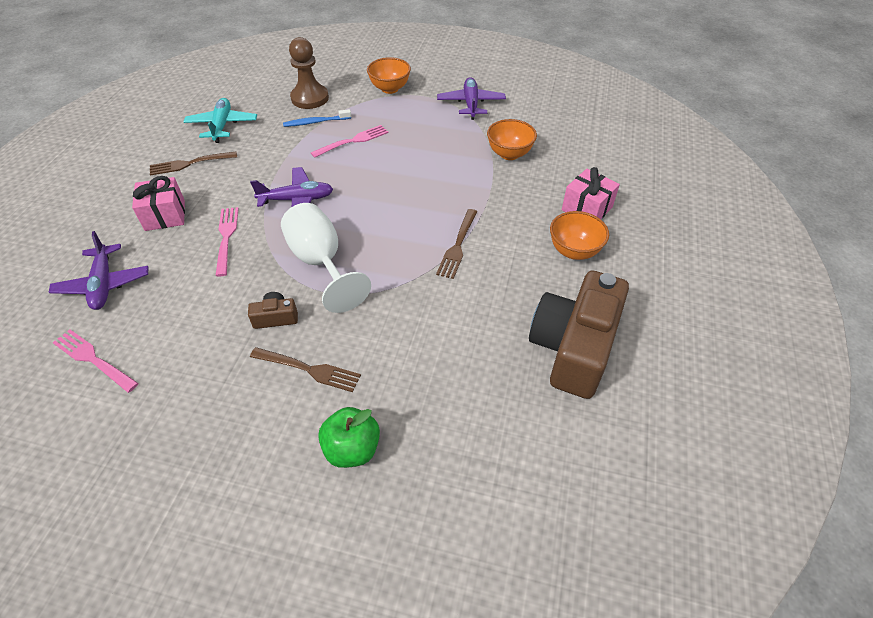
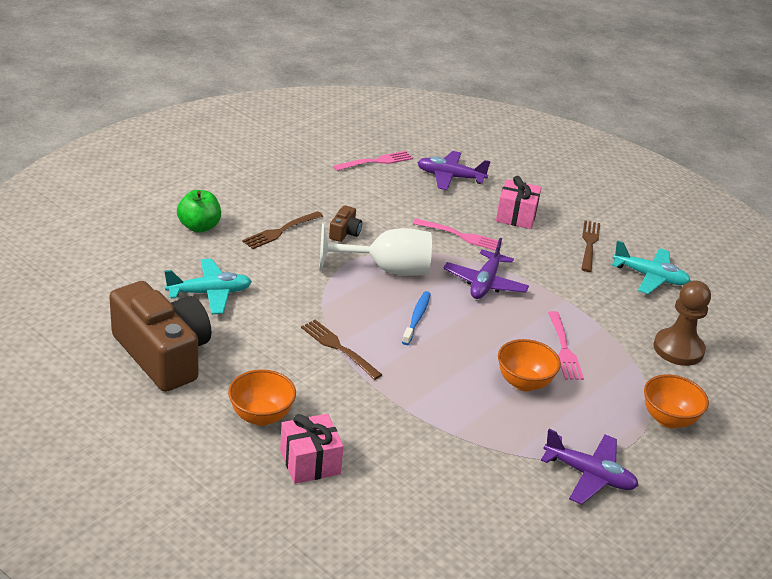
camera: 115 degrees right, 15 degrees down
(316, 122) = (620, 336): blue toothbrush -> blue toothbrush (416, 318)
(462, 366) = (209, 293): none -> turquoise plane
(509, 154) = (454, 454): orange bowl -> orange bowl (524, 383)

